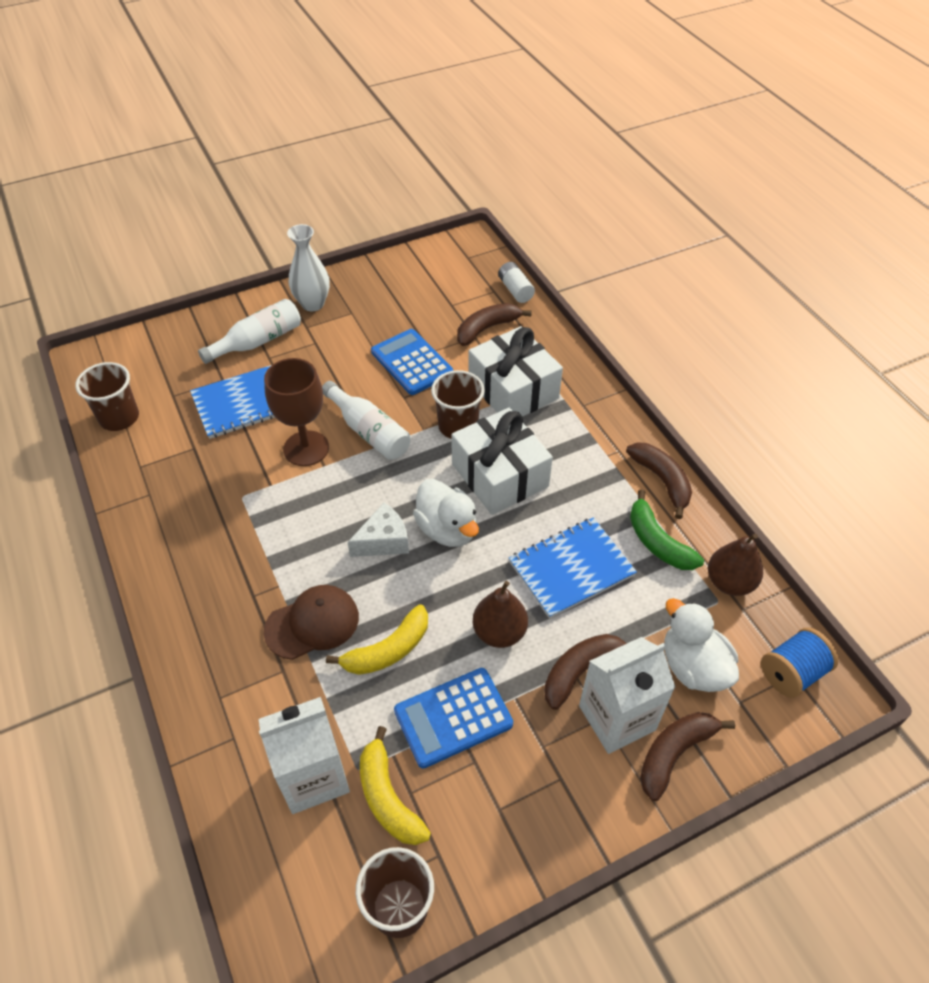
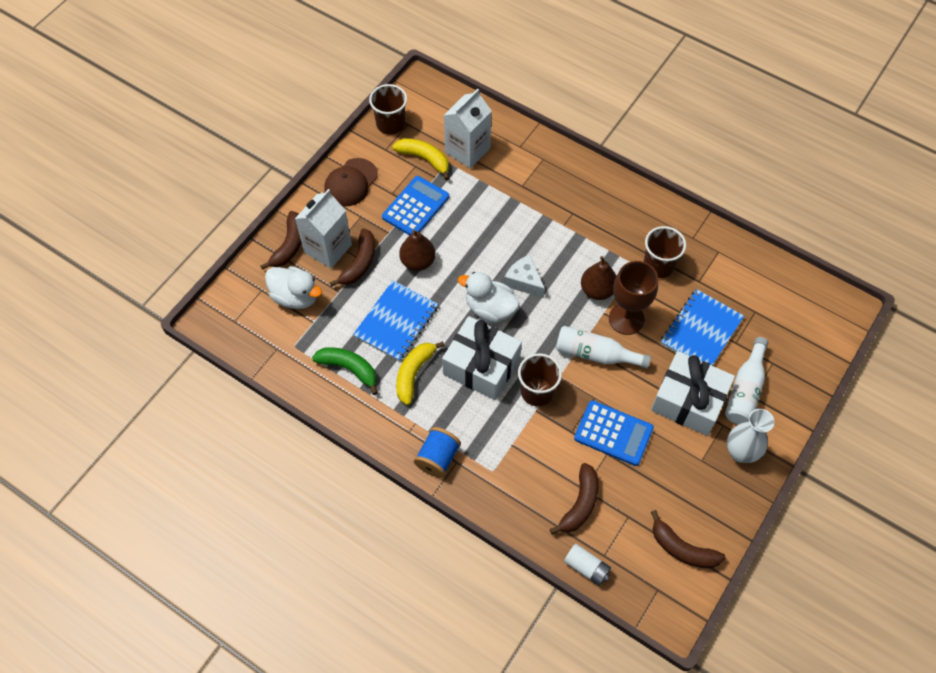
camera: 150 degrees right, 10 degrees up
(119, 418) = (770, 276): brown cup -> brown cup (658, 265)
(312, 623) = (526, 215): brown cap -> brown cap (351, 182)
(383, 541) = (524, 281): white cheese -> white cheese turned 105 degrees clockwise
(388, 650) = (474, 222): yellow banana -> yellow banana (414, 374)
(513, 389) = (518, 448): white gift -> white gift (688, 401)
(662, 481) = (366, 420): brown banana -> brown banana (682, 548)
(729, 582) = (291, 362): brown pear -> brown pear (597, 290)
(792, 673) = (235, 321): blue spool -> blue spool (437, 458)

